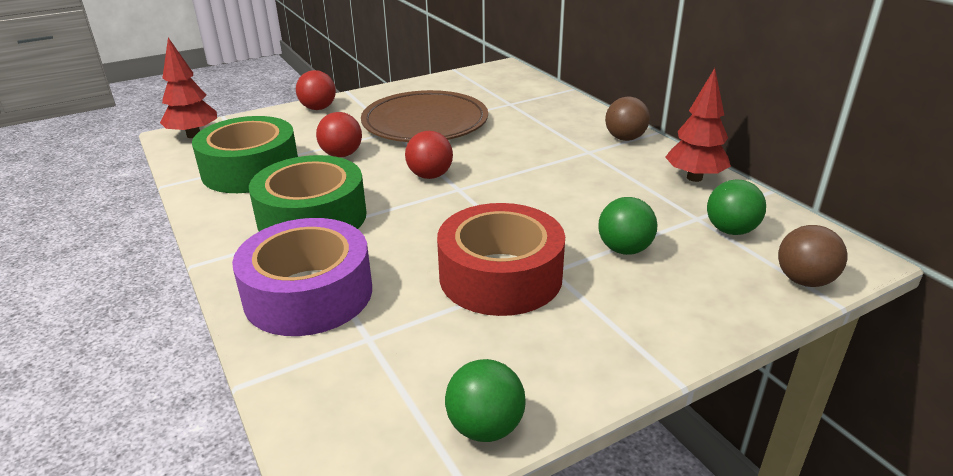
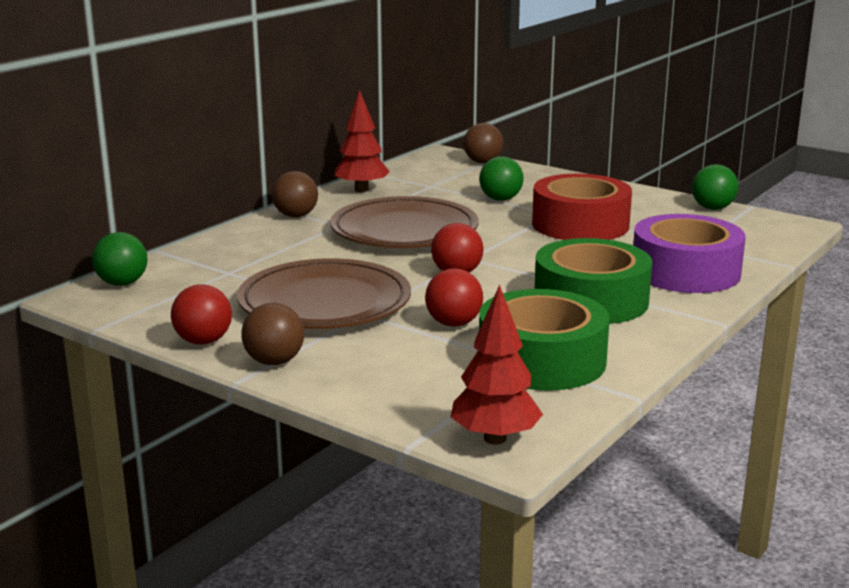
camera: 115 degrees left, 10 degrees down
(318, 108) = (325, 380): red ball -> red ball (203, 341)
(357, 100) = (274, 361): none -> brown ball
(552, 175) = (404, 231): none -> brown plate
(730, 230) = (439, 178): green ball -> green ball (122, 283)

